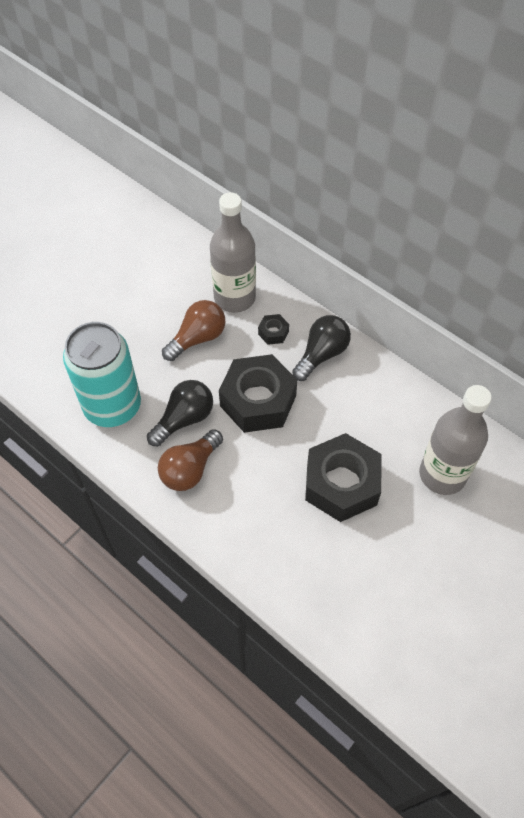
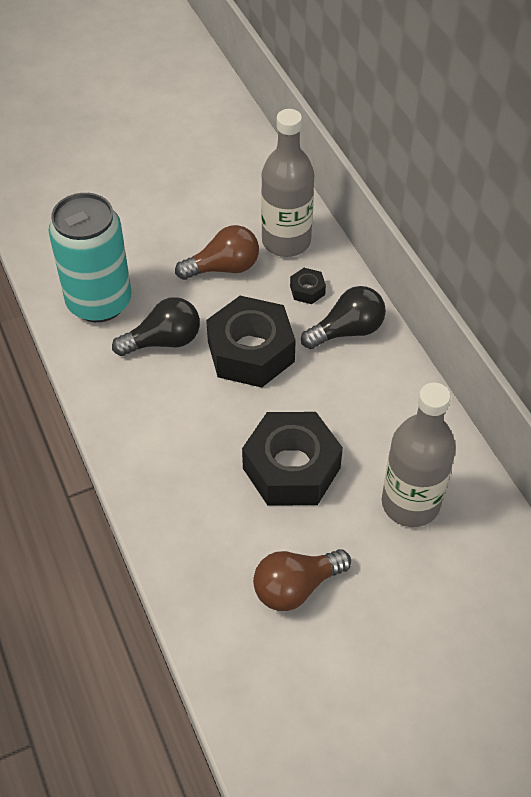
camera: 25 degrees right, 5 degrees down
(190, 469) = (141, 391): brown light bulb -> brown light bulb (296, 587)

